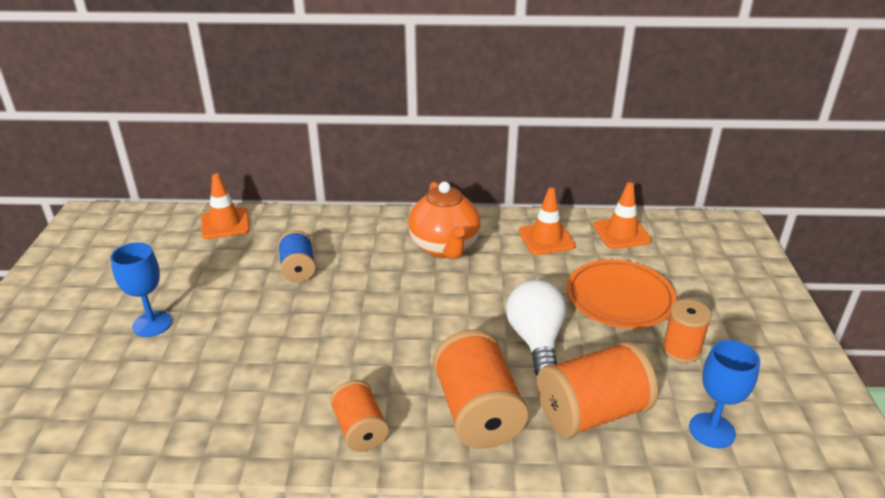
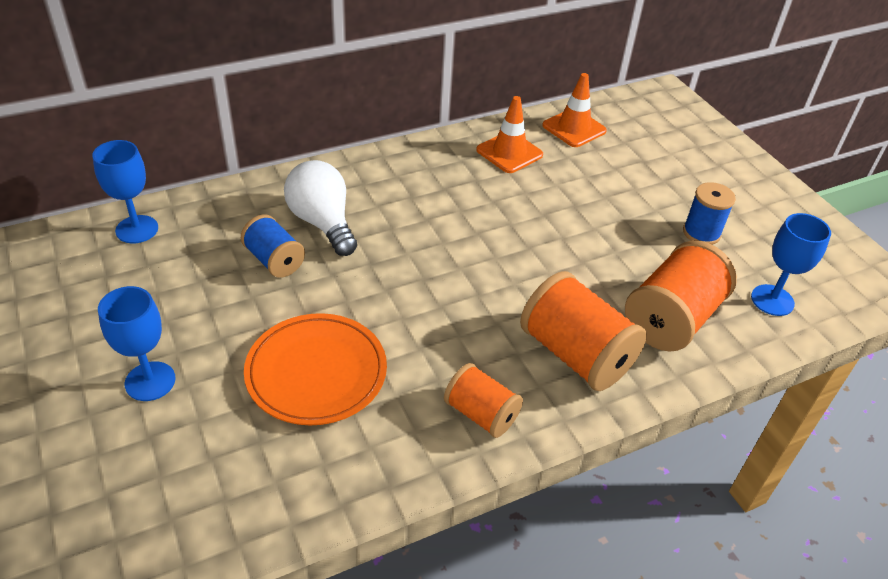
camera: 30 degrees left, 10 degrees up
(225, 224) = (137, 229): orange traffic cone -> blue goblet
(445, 247) = (416, 190): orange teapot -> none
(536, 341) = (576, 264): white light bulb -> white light bulb (322, 223)
(619, 298) = (618, 197): orange plate -> orange plate (316, 372)
(681, 350) = (701, 233): orange spool -> blue spool

